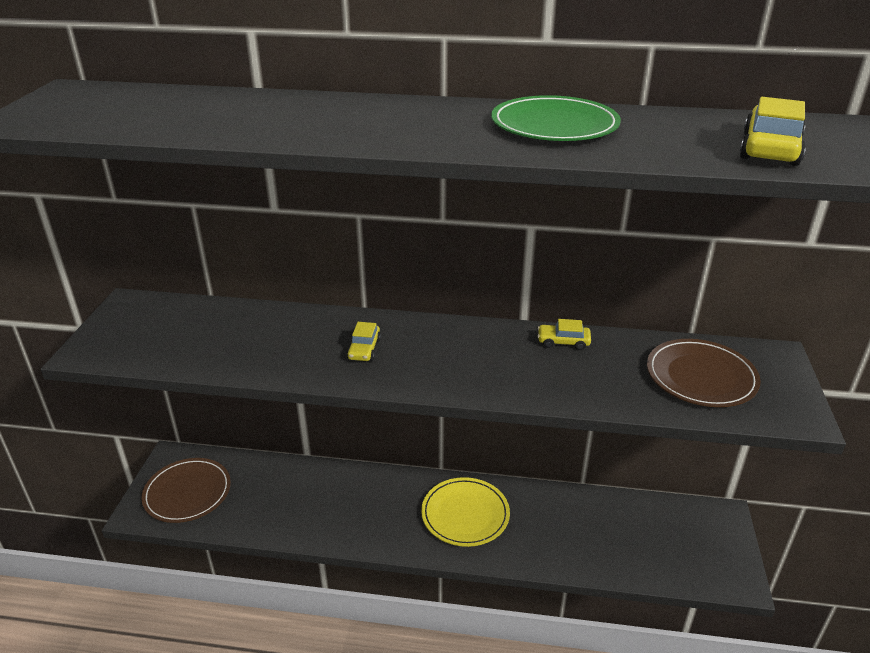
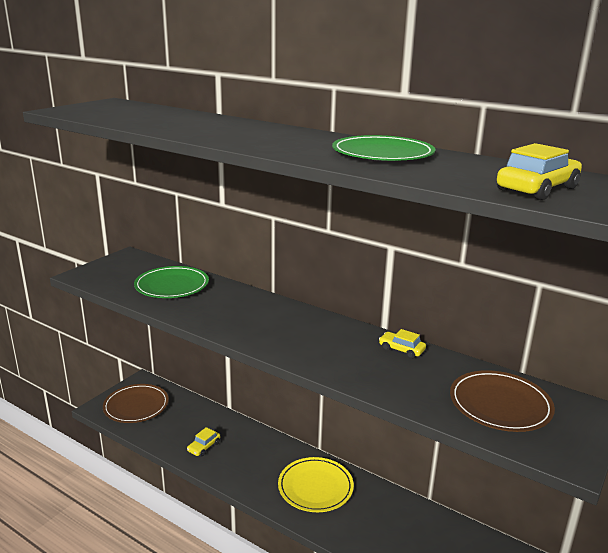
camera: 25 degrees right, 10 degrees down
(230, 333) = (172, 285): none -> green plate
(364, 349) = (248, 316): yellow car -> yellow car (204, 447)

